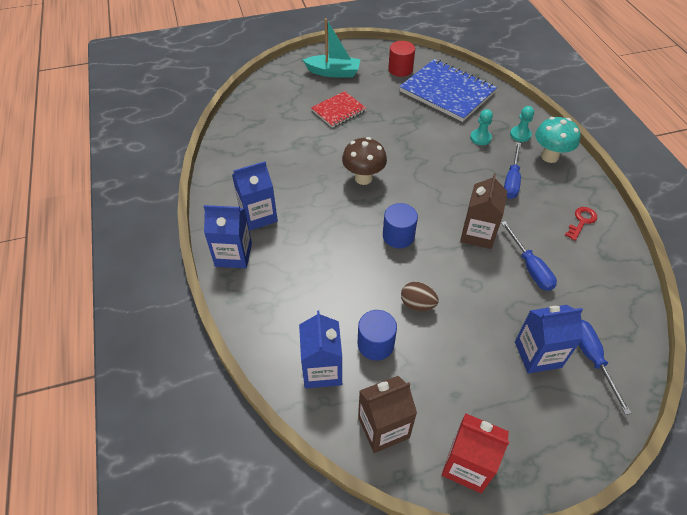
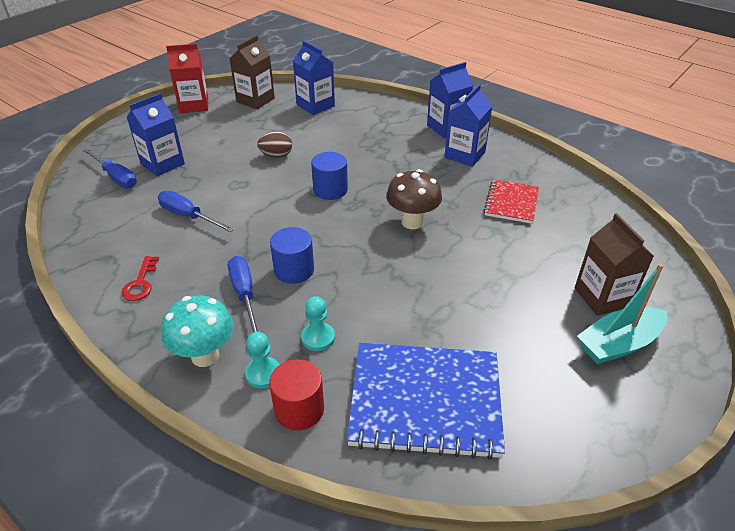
camera: 145 degrees right, 10 degrees down
(338, 110) = (531, 285): red notebook -> red notebook (511, 203)
(375, 344) = (290, 126): blue cylinder -> blue cylinder (294, 270)
(400, 69) = (539, 410): red cylinder -> red cylinder (299, 409)
(477, 234) = (255, 222): brown carton -> brown carton (602, 297)

